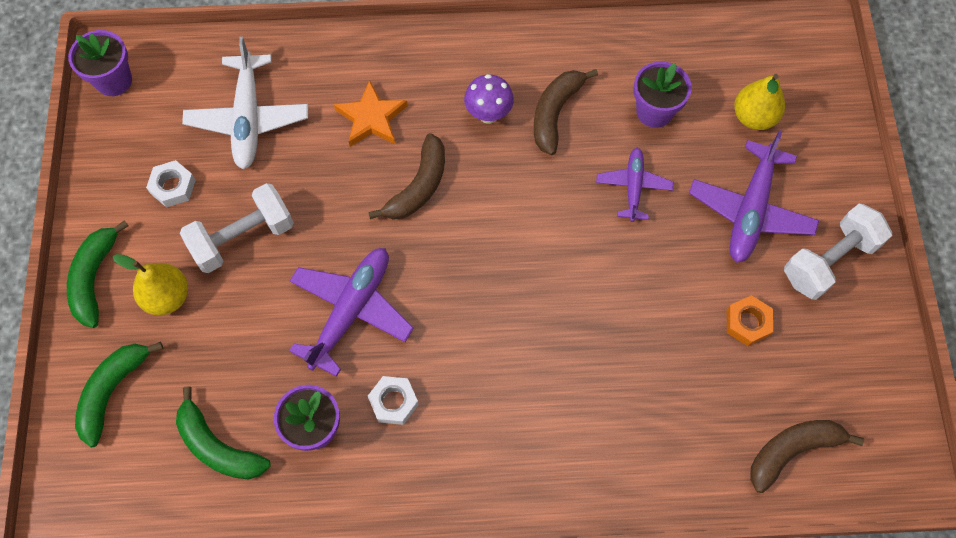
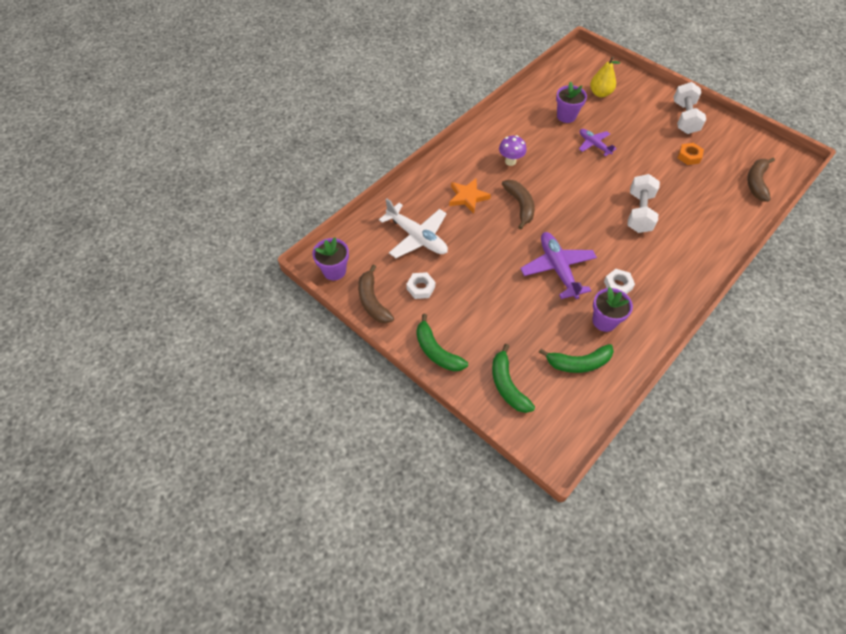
camera: 45 degrees left, 10 degrees down
(167, 297) = (478, 329): yellow pear -> none
(243, 238) = (478, 281): white dumbbell -> white dumbbell (639, 213)
(555, 113) = (533, 142): brown banana -> brown banana (372, 301)
(750, 210) = (640, 122): purple plane -> none

